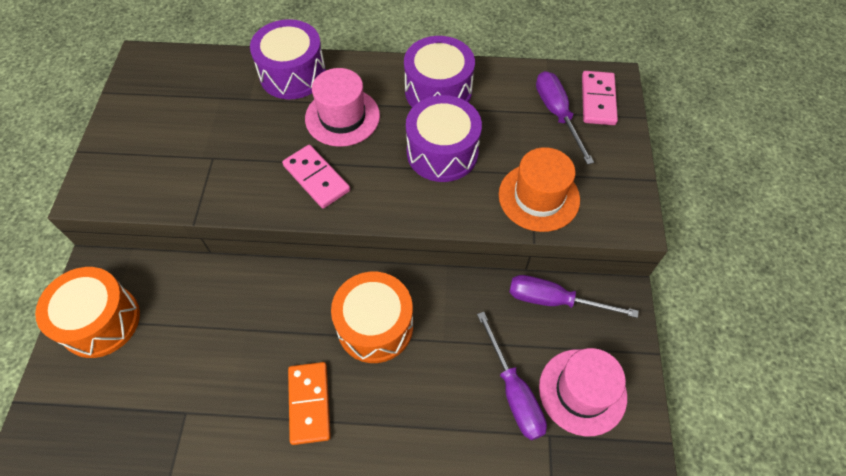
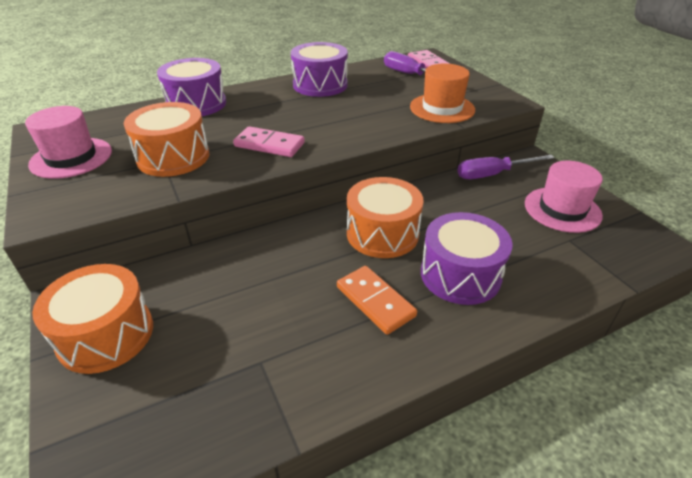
camera: 30 degrees left, 20 degrees down
(223, 157) = (173, 157): none -> orange drum
(342, 117) = (259, 112): pink hat -> pink hat (71, 158)
(442, 152) = (354, 108): purple drum -> purple drum (460, 275)
(513, 392) = (520, 228): purple screwdriver -> none

